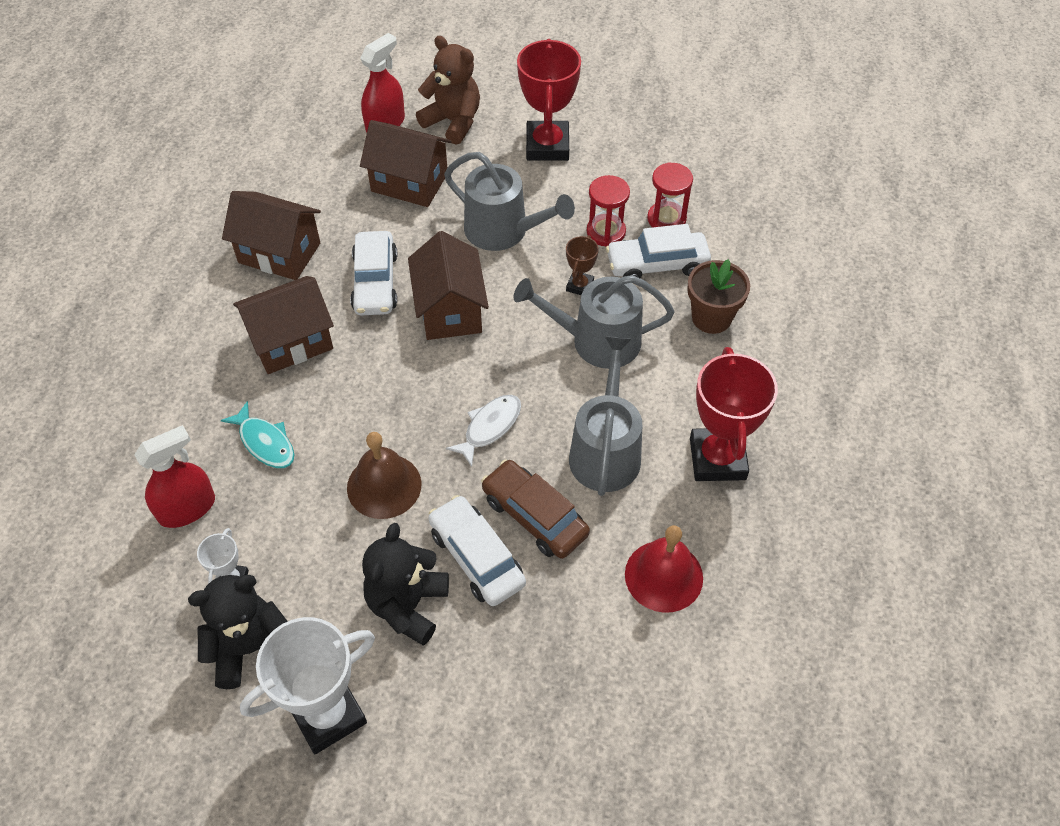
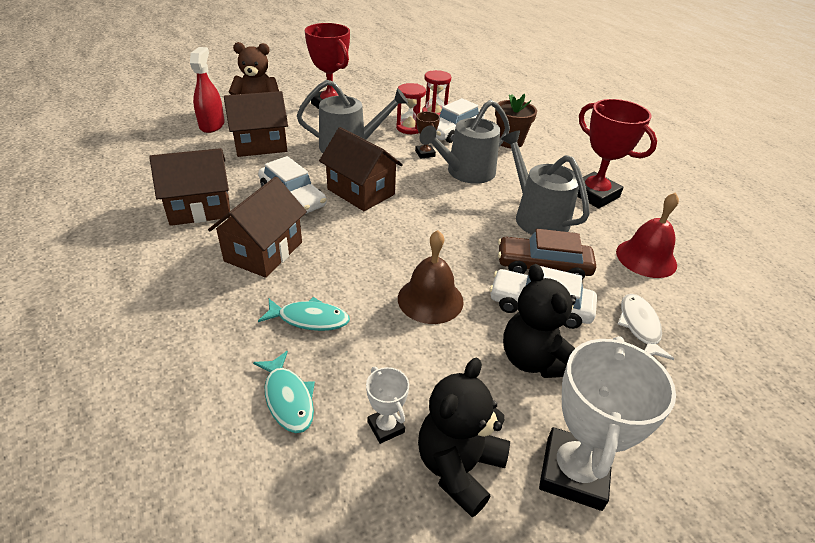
camera: 40 degrees left, 15 degrees down
(187, 508) = (288, 398): red spray bottle -> turquoise fish
(489, 427) = (458, 236): white fish -> white fish (639, 326)

